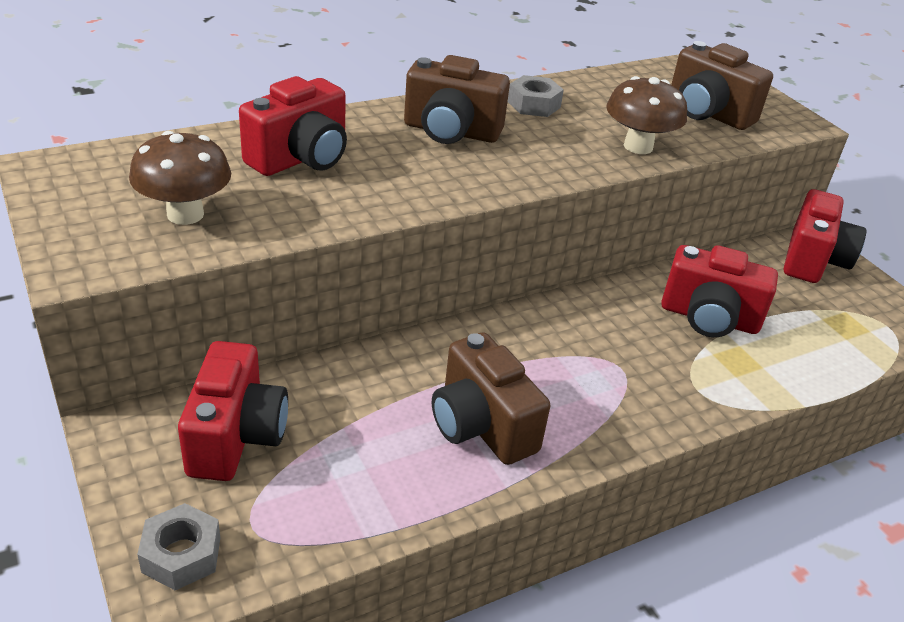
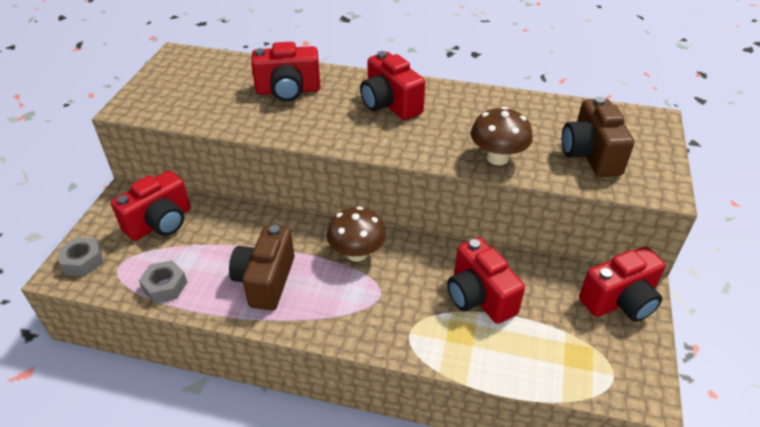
camera: 45 degrees right, 5 degrees up
(185, 214) = (198, 100): brown mushroom -> brown mushroom (357, 253)
(451, 132) = (390, 104): brown camera -> red camera
(533, 104) = (468, 105): grey nut -> grey nut (165, 286)

